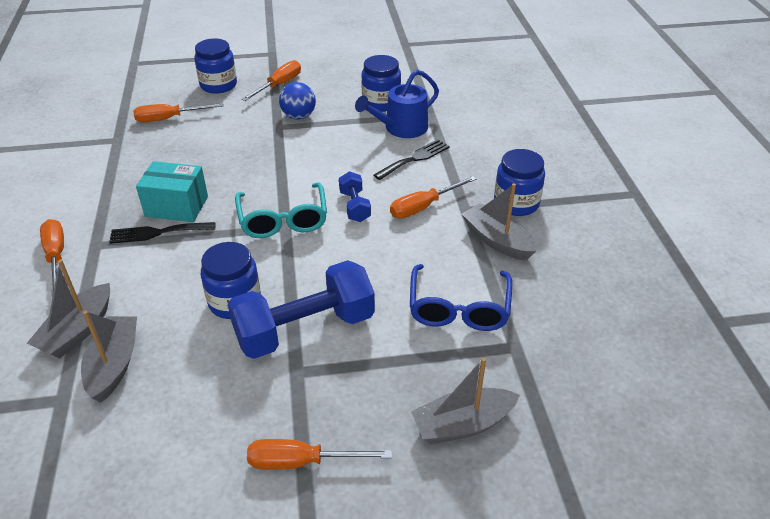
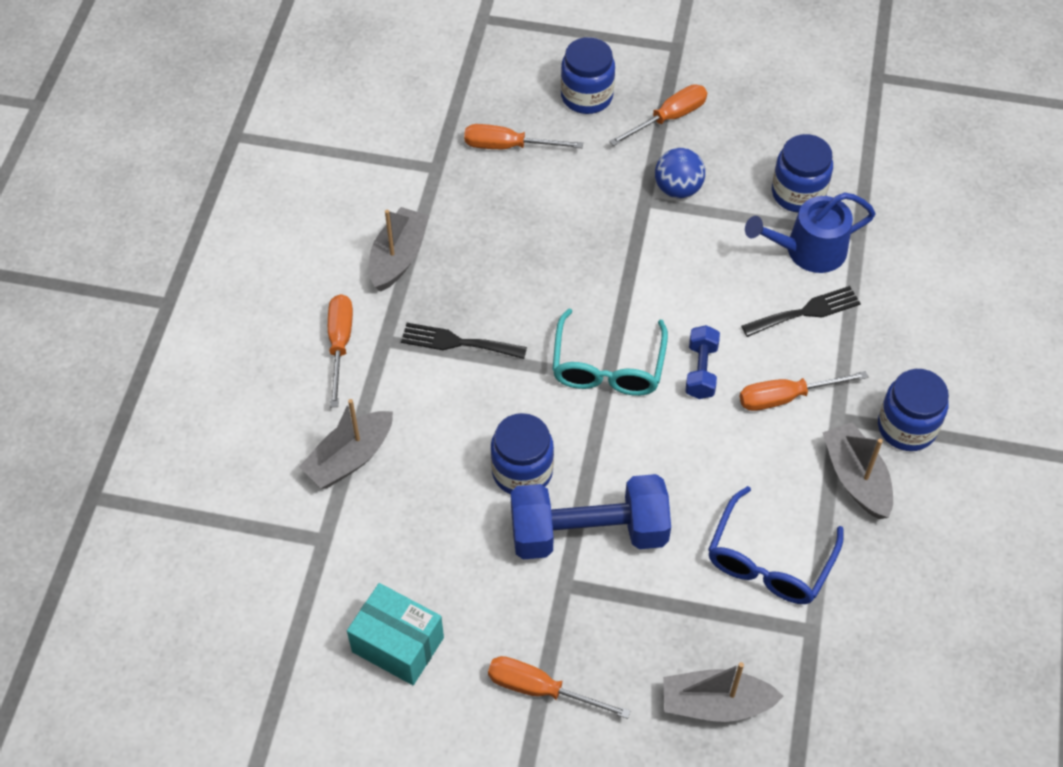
camera: 20 degrees right, 15 degrees up
(114, 365) = (380, 514): grey boat -> grey boat (398, 257)
(177, 206) = (487, 306): turquoise box -> turquoise box (398, 644)

